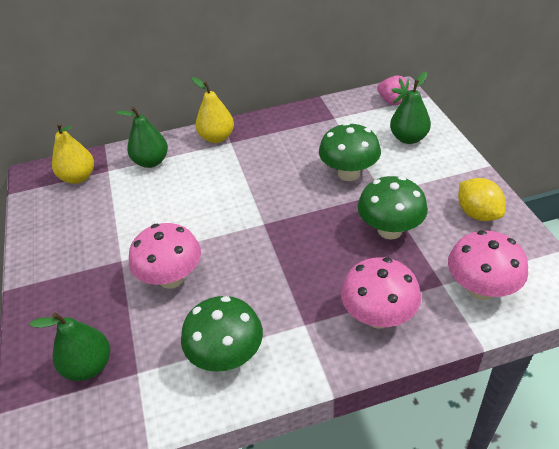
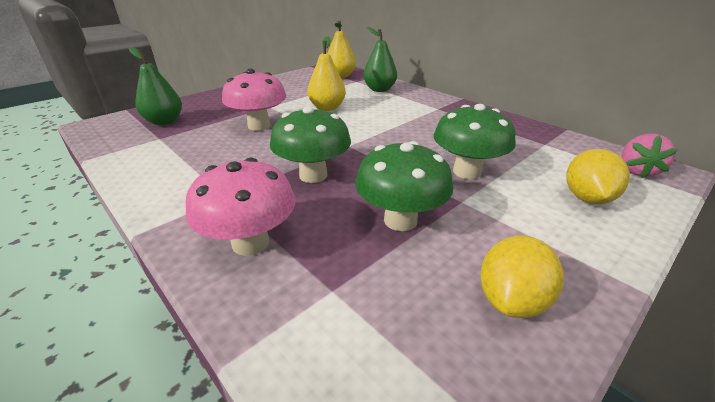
camera: 60 degrees right, 10 degrees down
(217, 138) = (436, 102): yellow pear -> yellow pear (327, 108)
(226, 356) = (178, 167): green mushroom -> green mushroom (313, 175)
(408, 138) = (587, 198): green pear -> yellow lemon
(480, 289) = (343, 338): pink mushroom -> none

